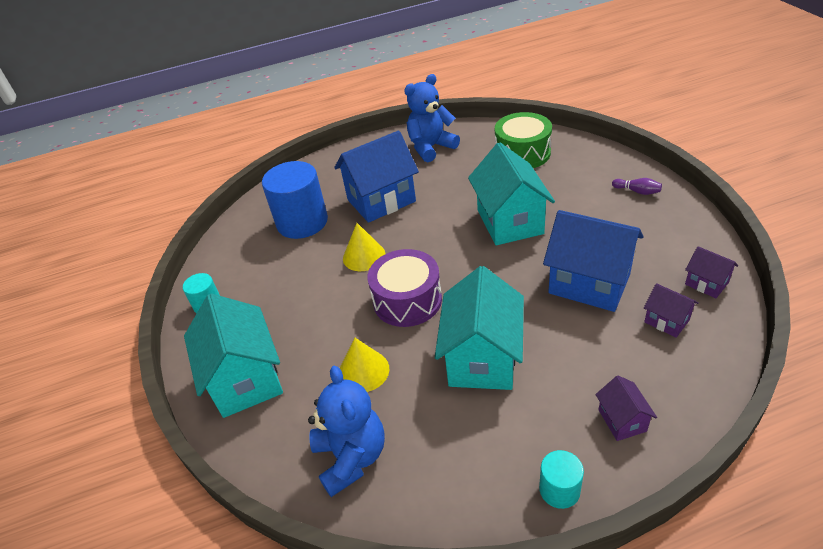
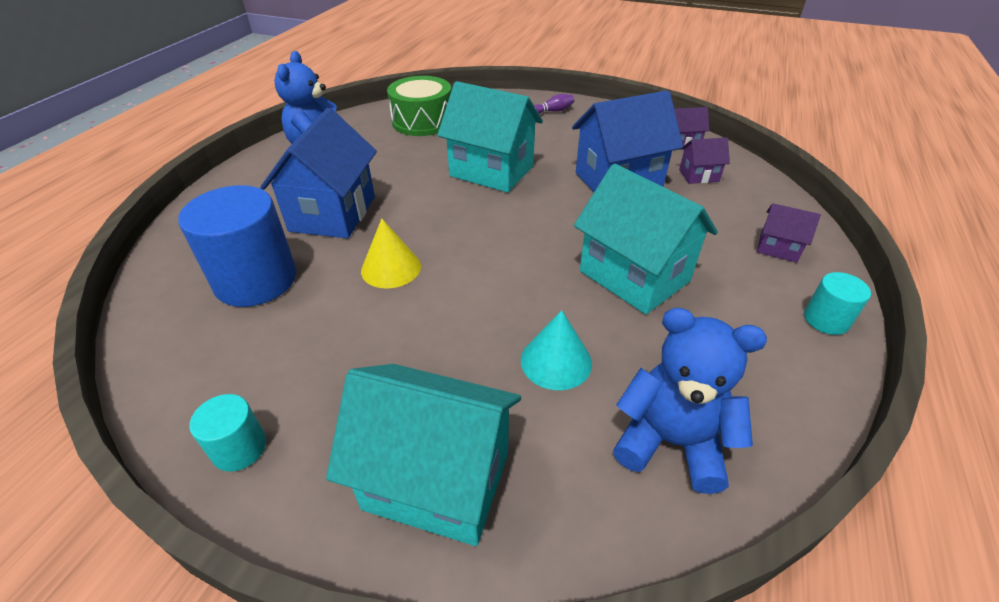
camera: 55 degrees left, 0 degrees up
(363, 371) = (556, 361): yellow cone -> turquoise cone
(407, 300) = (499, 276): purple drum -> none

